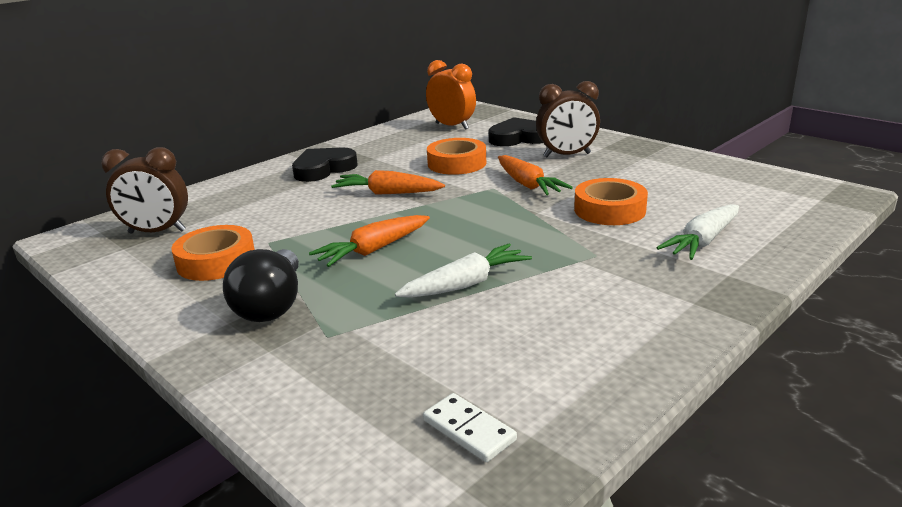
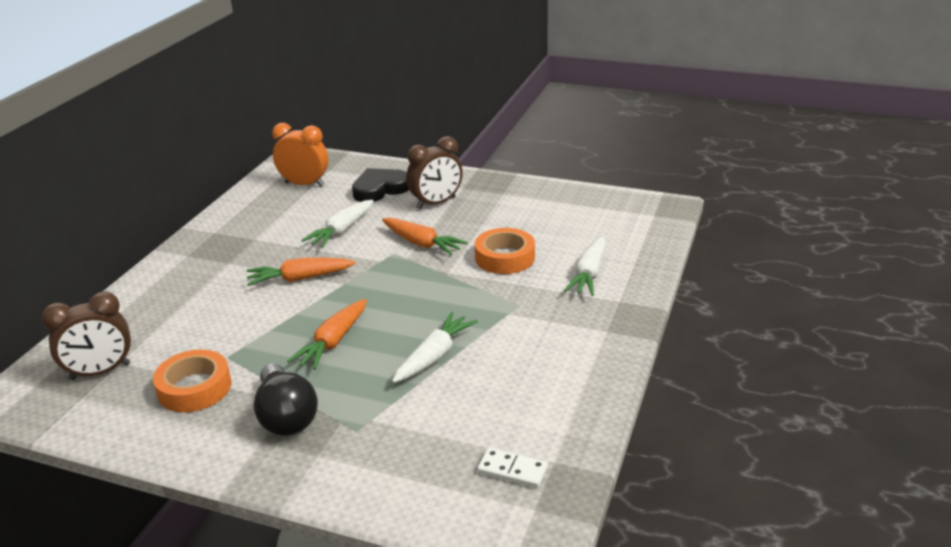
camera: 25 degrees left, 5 degrees up
(323, 169) = (212, 262): black heart -> none
(457, 163) = (341, 231): orange tape -> white carrot

